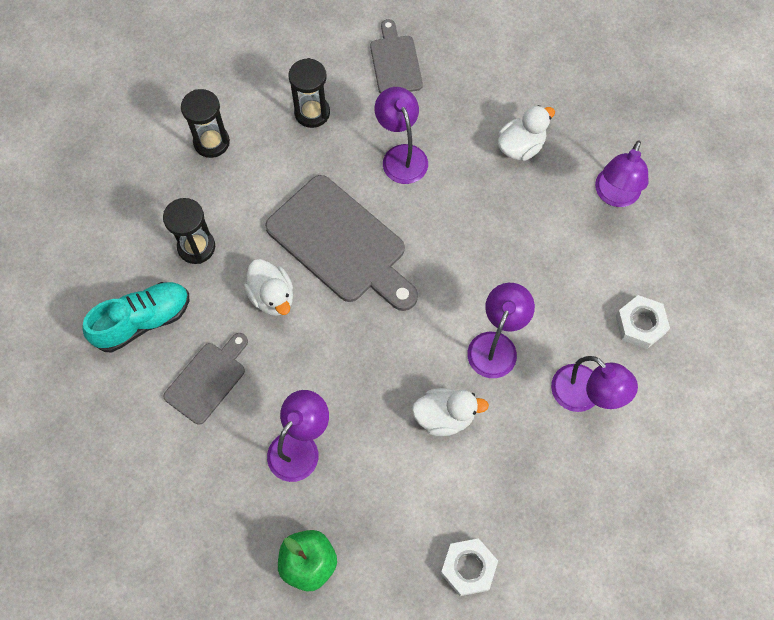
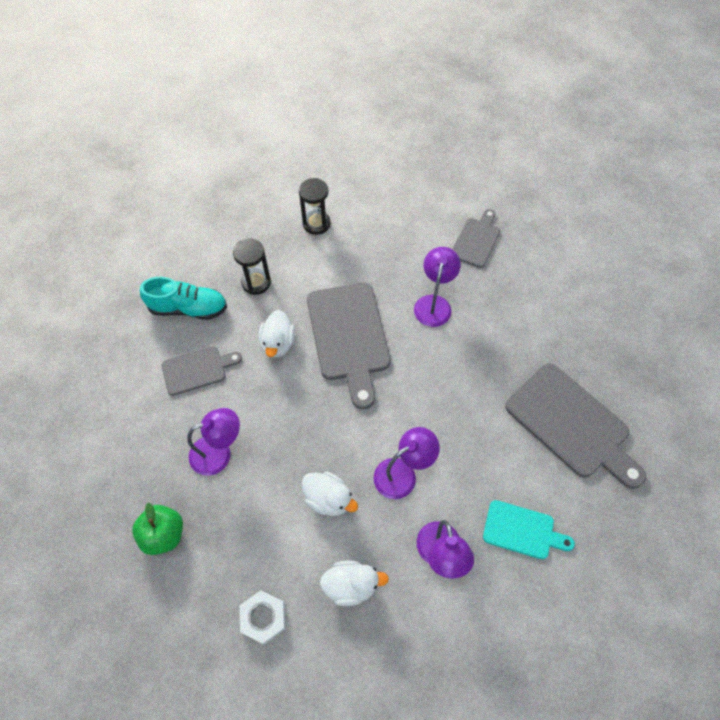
camera: 35 degrees right, 5 degrees down
(312, 113) = (395, 241): black hourglass -> none
(520, 147) = (524, 347): white duck -> white duck (351, 585)
(615, 196) = (571, 424): purple lamp -> grey cutting board
(640, 324) = (522, 530): white nut -> turquoise cutting board

